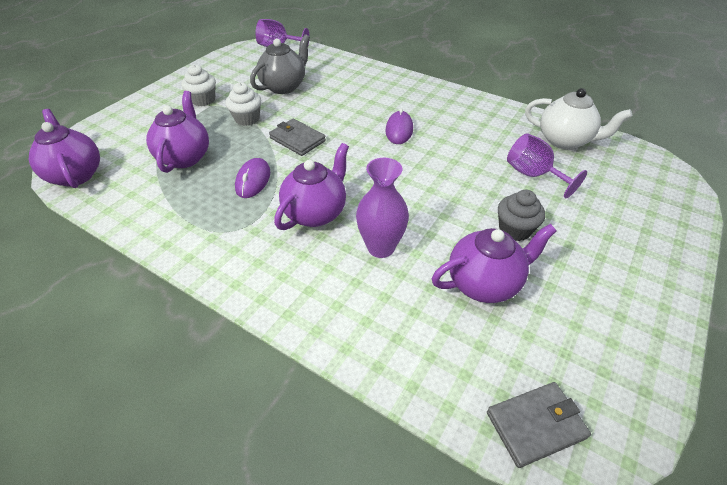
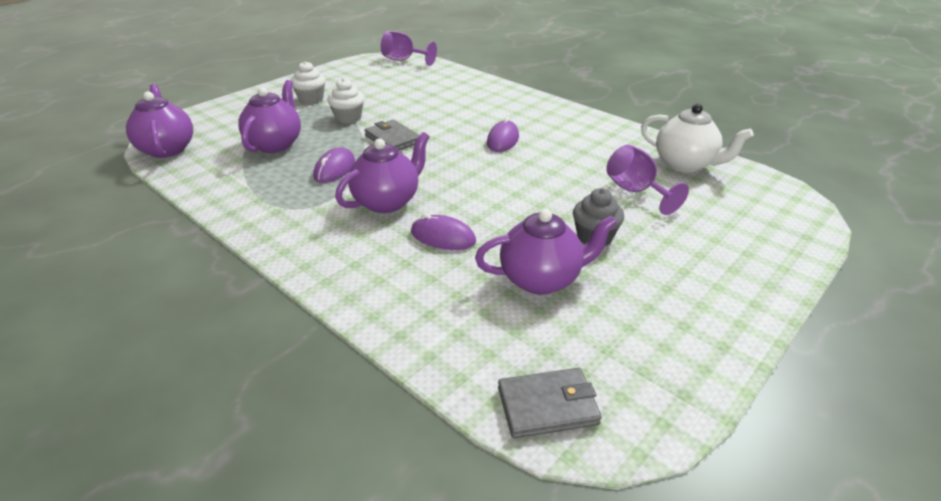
camera: 10 degrees right, 10 degrees down
(284, 86) = (396, 94): grey teapot -> none
(381, 247) = (443, 237): purple vase -> purple mouse

